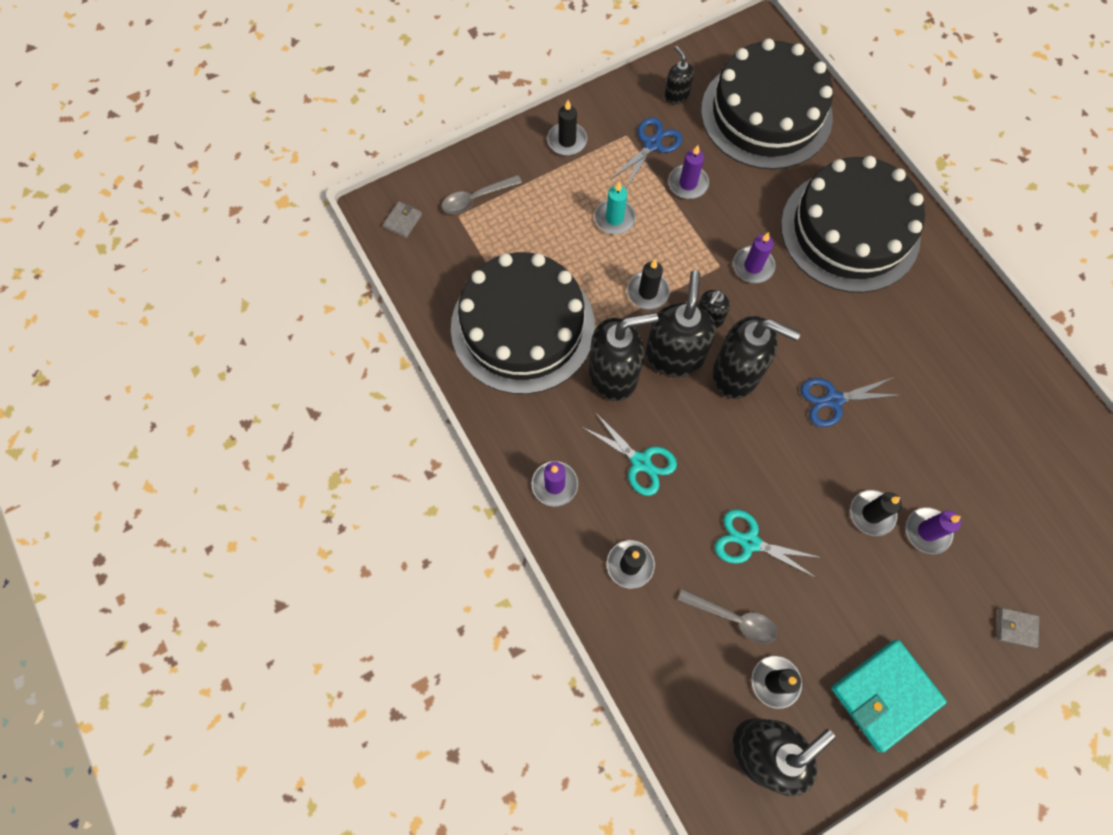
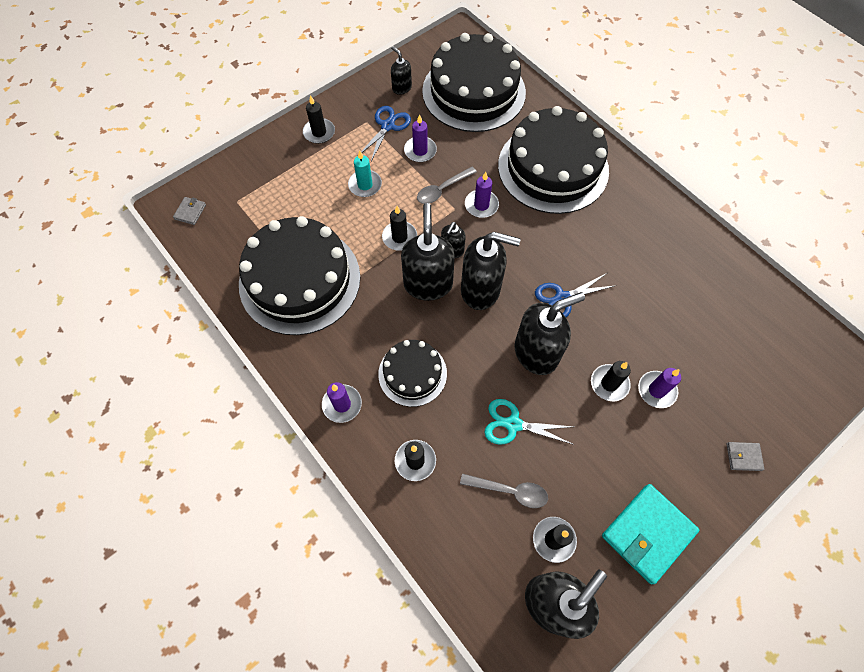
camera: 10 degrees left, 5 degrees down
(476, 198) = (250, 186): grey spoon -> grey spoon (442, 189)
(613, 375) = (380, 307): black soap dispenser -> black soap dispenser (536, 353)
(640, 462) = (412, 373): turquoise scissors -> black cake

